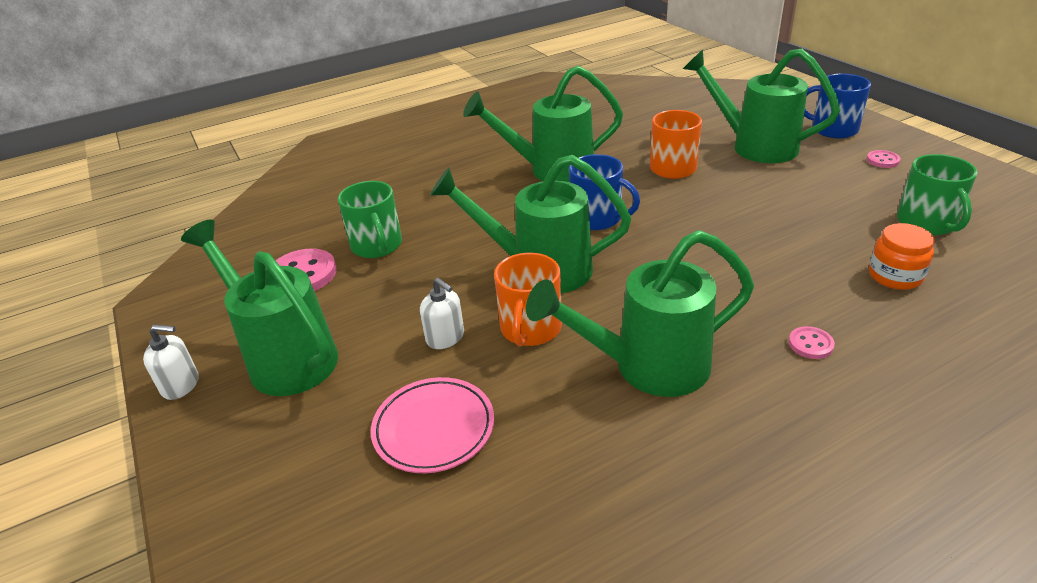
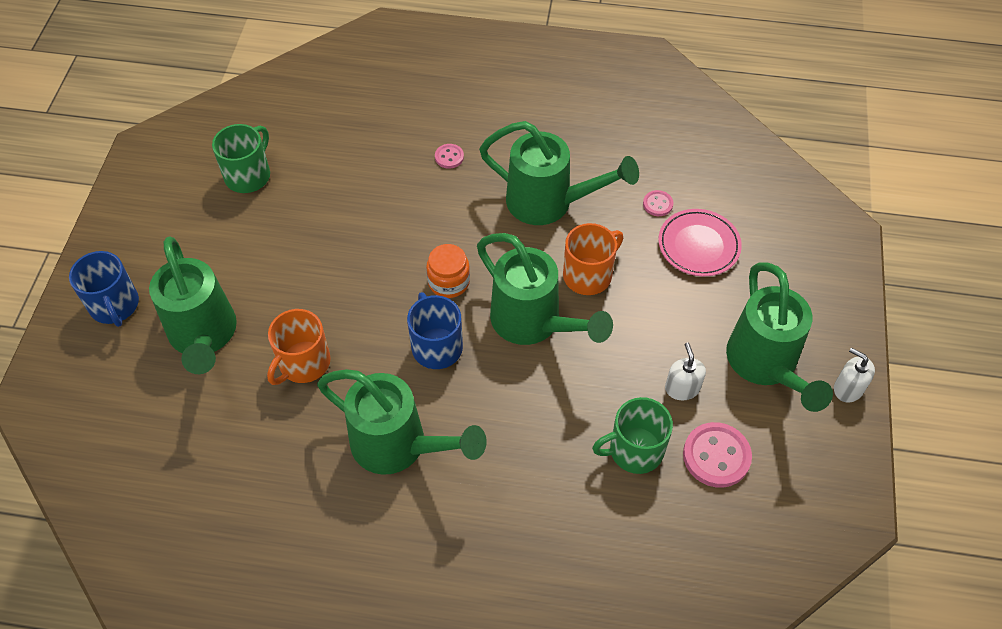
camera: 145 degrees left, 20 degrees up
(377, 246) = (634, 450): green mug -> green mug turned 120 degrees counterclockwise
(445, 337) = (647, 306): white soap dispenser -> white soap dispenser (682, 388)
(882, 160) = (158, 243): pink button -> pink button (657, 204)
(895, 276) = (337, 159): orange jar -> orange jar (449, 282)

